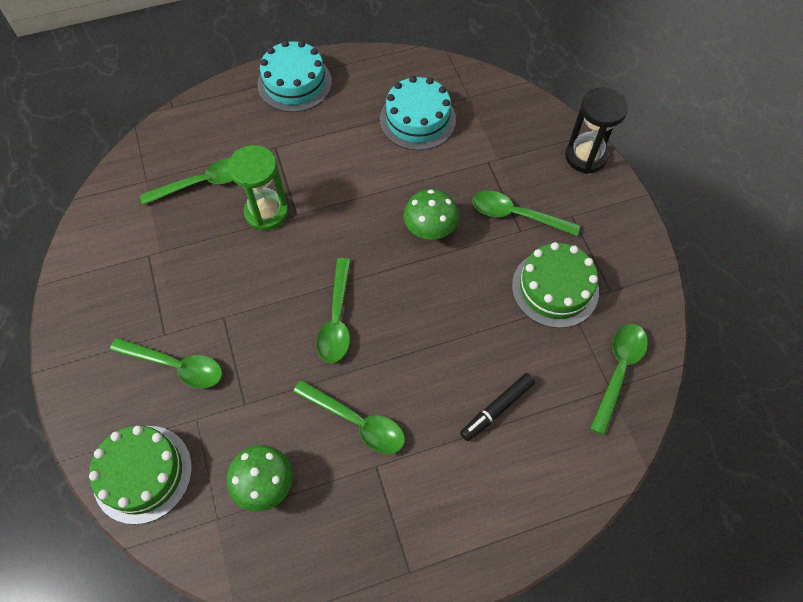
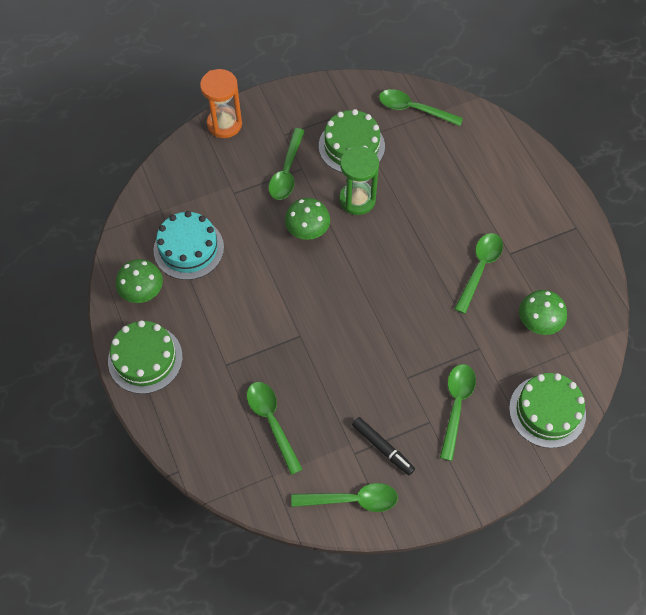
camera: 95 degrees left, 0 degrees up
(266, 212) = (300, 360): green hourglass -> green hourglass (357, 200)
(294, 83) = (145, 359): turquoise cake -> green cake
(337, 319) = (397, 292): green spoon -> green spoon (351, 500)
(369, 82) = (143, 293): none -> green mushroom
(497, 409) = (454, 181): black marker -> black marker (383, 448)
(585, 156) = (224, 124): black hourglass -> orange hourglass

